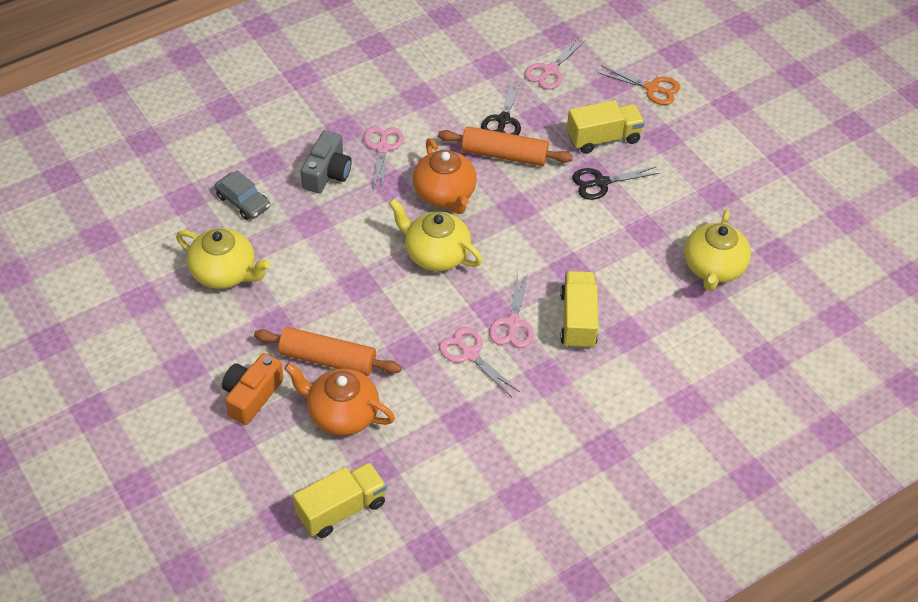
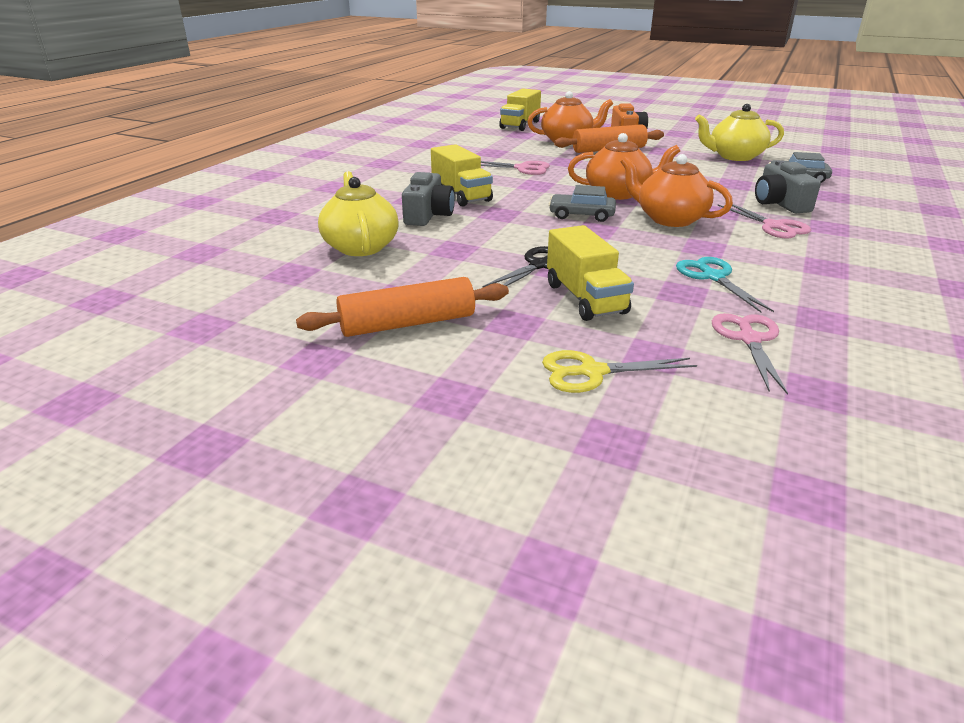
camera: 150 degrees right, 20 degrees down
(435, 254) = (618, 193): yellow teapot -> orange teapot
(503, 120) = (713, 277): black scissors -> turquoise scissors
(504, 155) = (665, 254): orange rolling pin -> orange rolling pin (408, 323)
(506, 233) = (581, 215): none -> grey car
(513, 323) = (510, 183): pink scissors -> none
(603, 138) = (585, 298): yellow truck -> yellow truck turned 60 degrees counterclockwise
(632, 295) = (428, 215): none -> grey camera
(652, 88) = (592, 372): orange scissors -> yellow scissors

